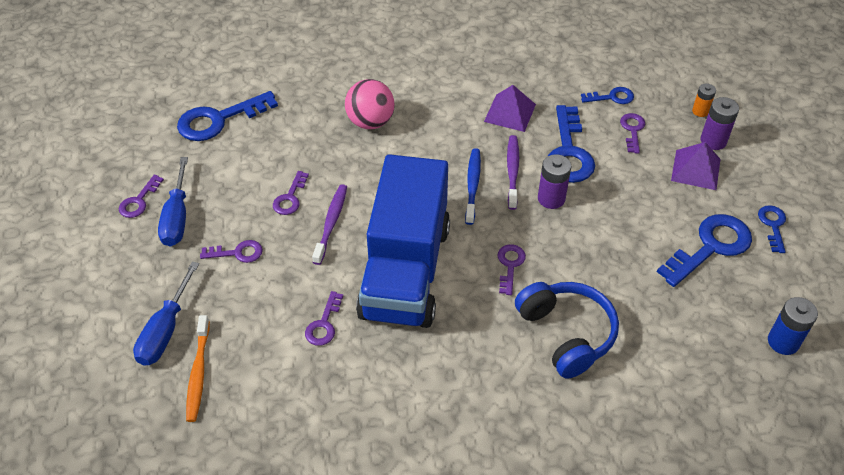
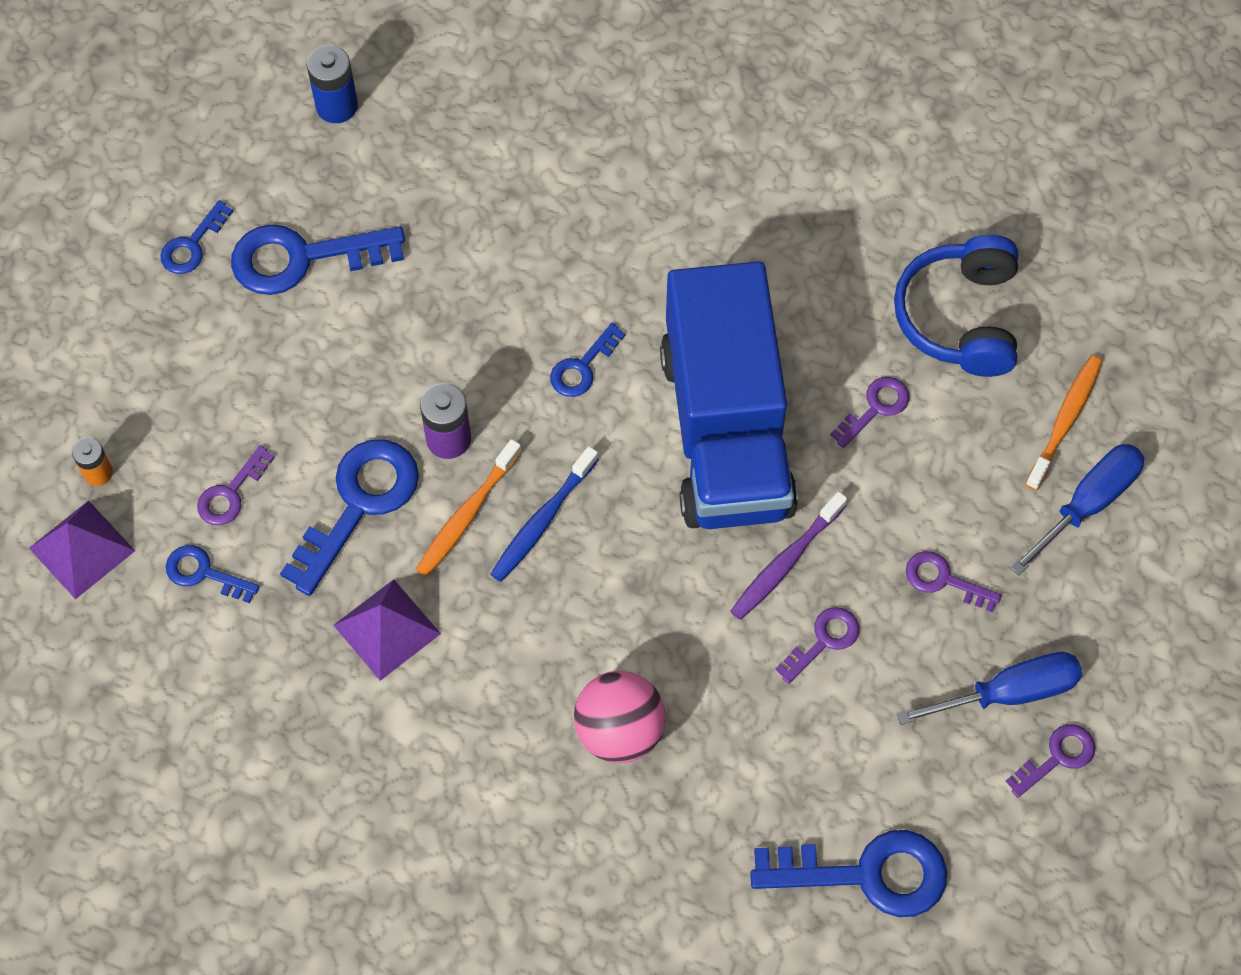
camera: 150 degrees left, 15 degrees up
(177, 217) = (1008, 693): blue screwdriver -> blue screwdriver turned 45 degrees clockwise
(405, 271) = (726, 431): blue truck -> blue truck turned 135 degrees clockwise
(510, 265) = (582, 367): purple key -> blue key
(512, 171) = (467, 515): purple toothbrush -> orange toothbrush
(566, 334) = (581, 242): blue headphones -> blue headphones (960, 317)
(696, 169) = (206, 378): purple pyramid -> purple pyramid (81, 549)
(713, 141) = (133, 411): purple battery -> none

